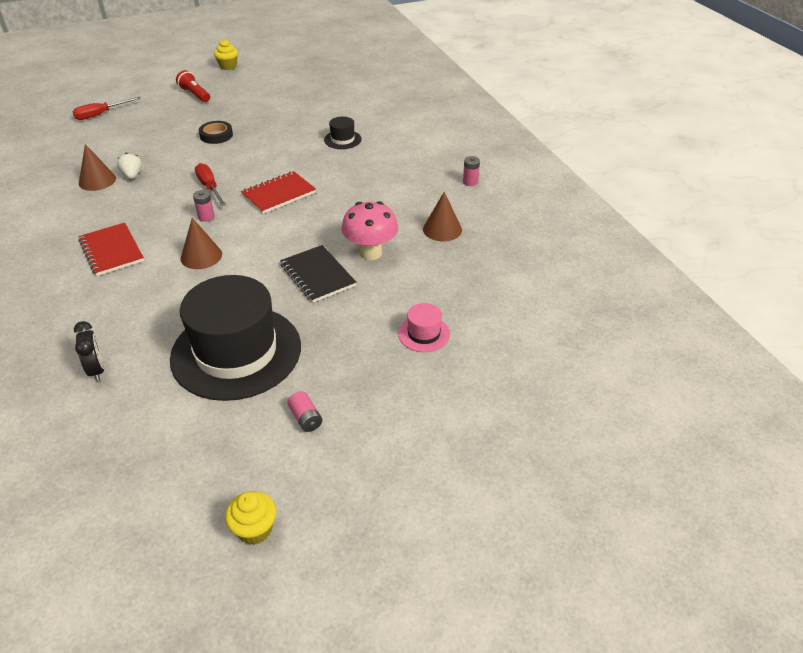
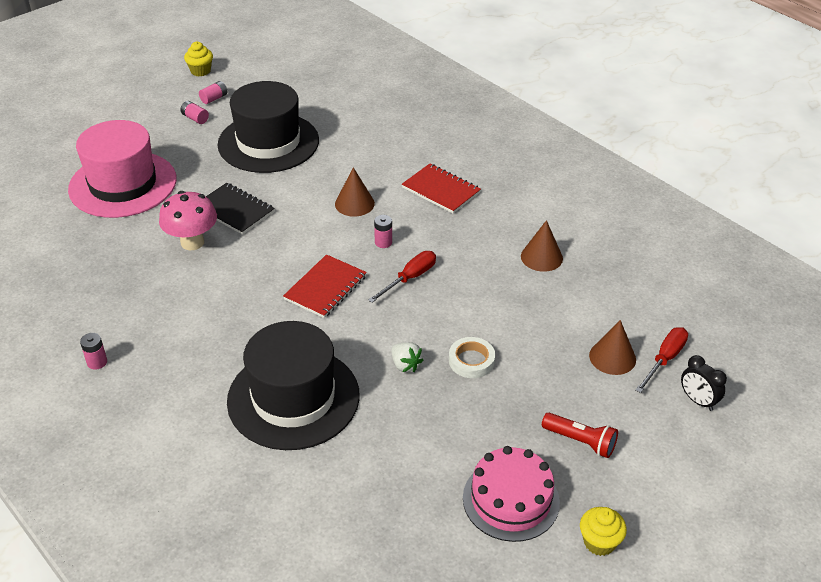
camera: 160 degrees right, 0 degrees up
(97, 370) = (360, 113): black clock -> black clock (697, 401)
(132, 175) = (511, 272): white strawberry -> white strawberry (405, 365)
(210, 187) = (410, 278): red screwdriver -> red screwdriver turned 90 degrees counterclockwise
(216, 135) = (471, 361): black tape -> white tape
(254, 84) = (511, 500): none -> pink cake
(263, 453) = (214, 98): none -> pink battery
(342, 139) = (293, 398): black hat -> black hat, size x2.41
(424, 334) = (123, 184): pink hat -> pink hat, size x2.41
(442, 229) = (123, 285): brown cone -> brown cone (612, 357)

